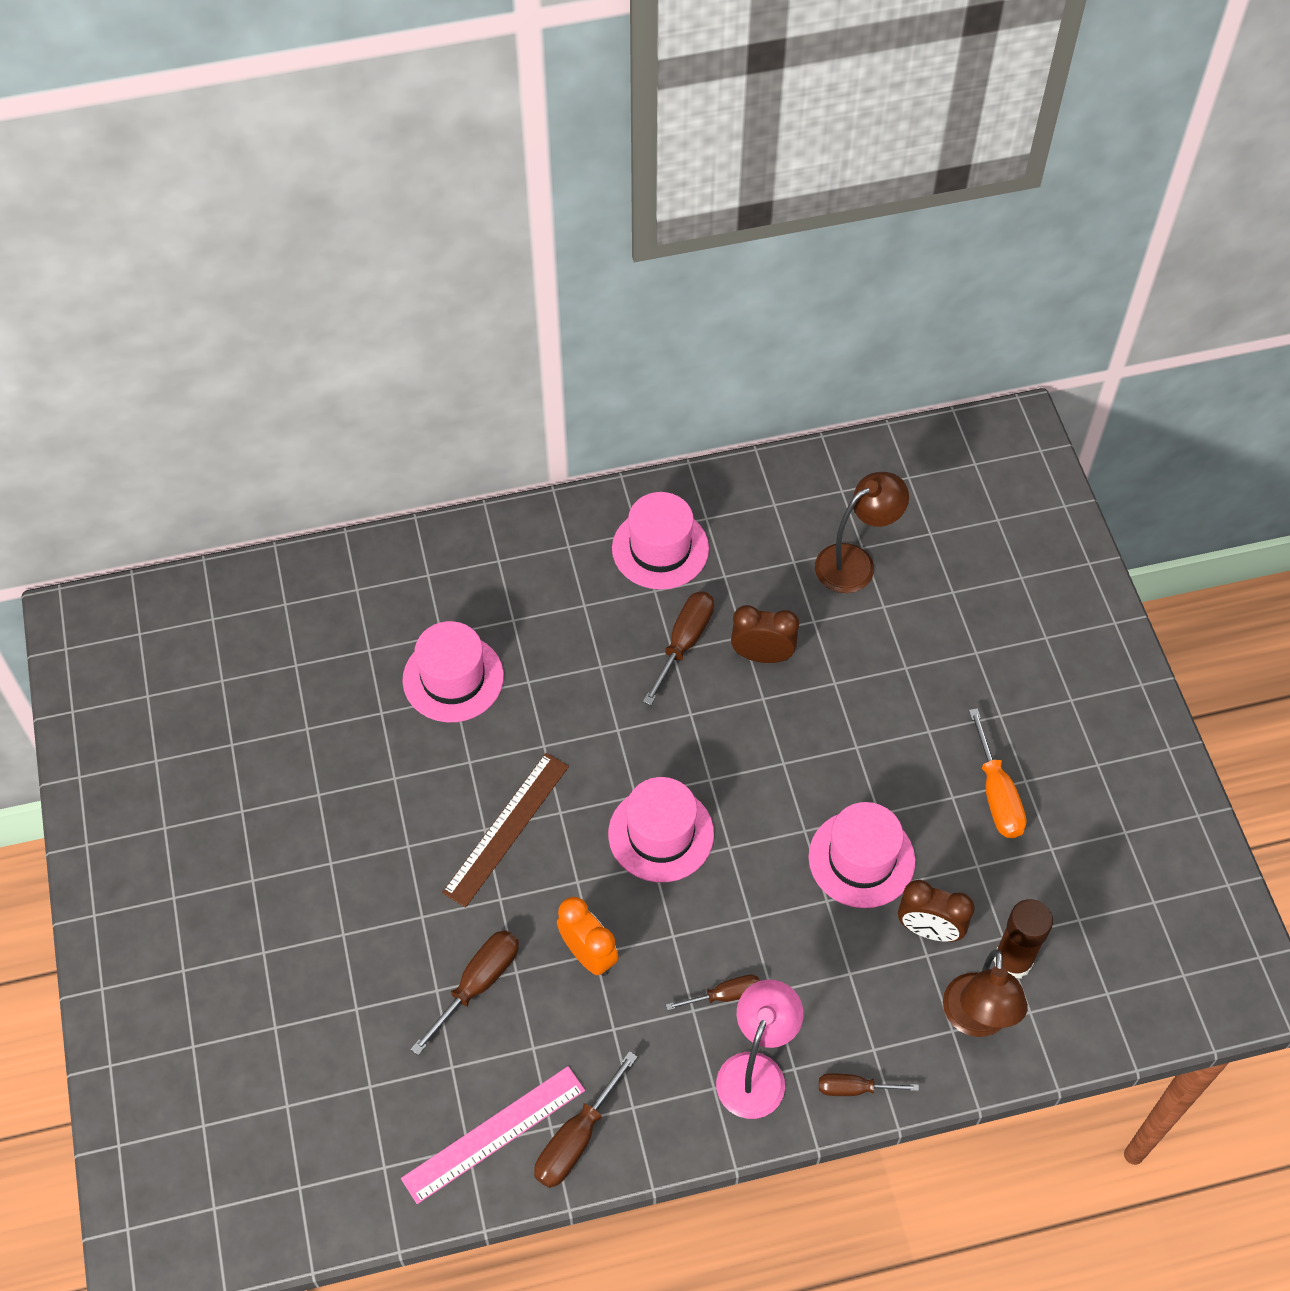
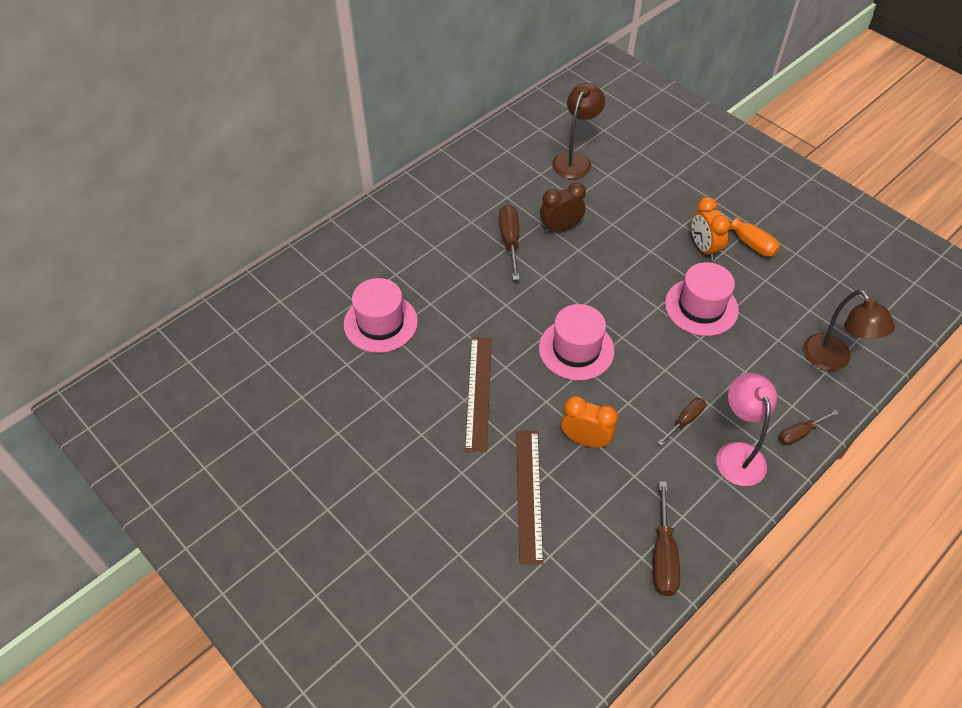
camera: 30 degrees left, 5 degrees down
(478, 984) = (529, 494): brown screwdriver -> brown ruler
(494, 1134) = (609, 583): pink ruler -> none
(660, 548) = (458, 199): pink hat -> none
(929, 929) = (768, 325): brown clock -> none
(930, 778) = (703, 248): none -> orange clock
(1012, 961) = (825, 319): brown glue stick -> none

